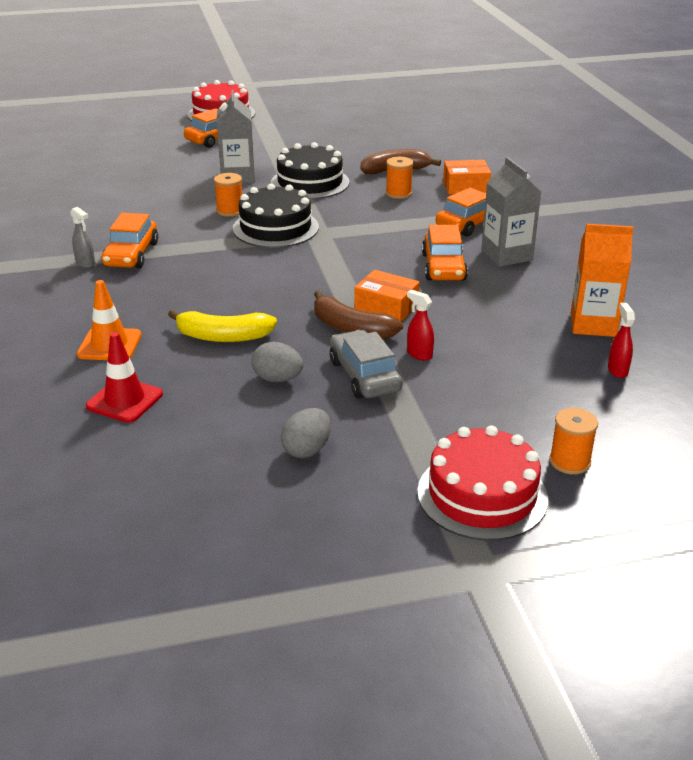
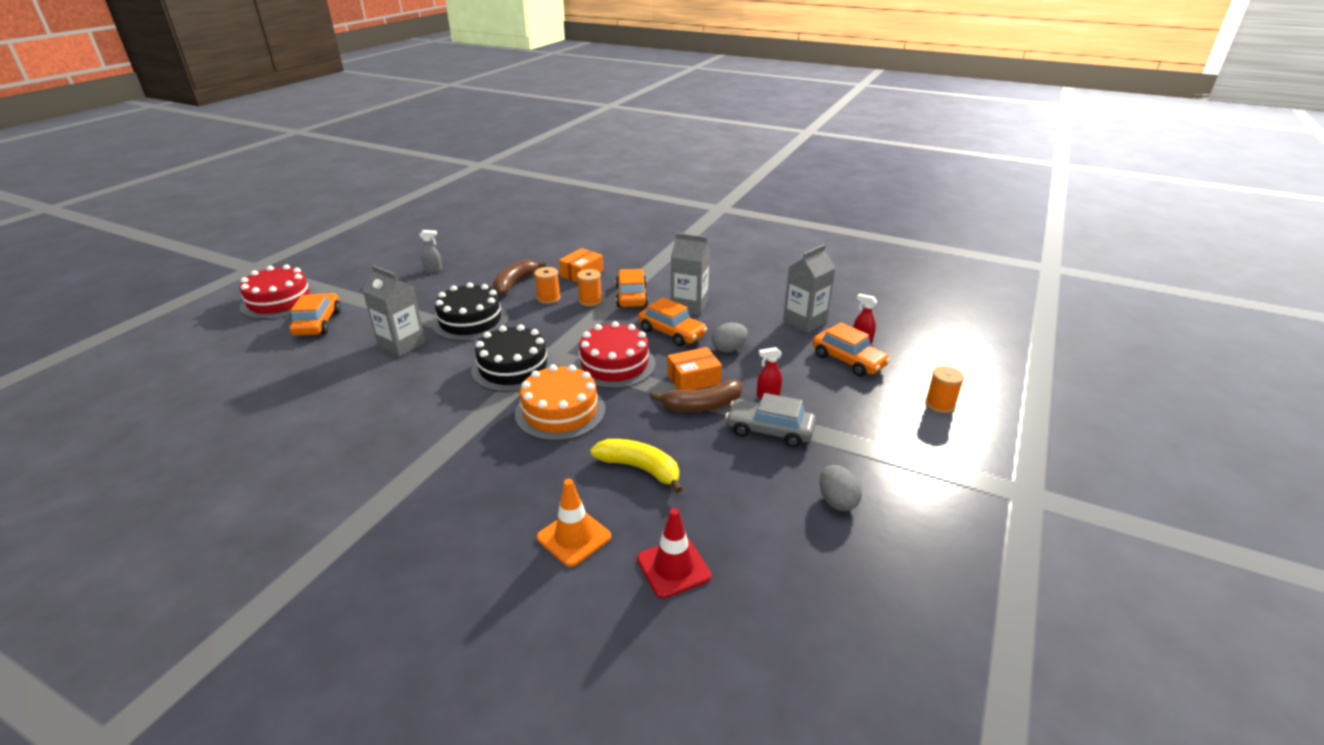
camera: 50 degrees left, 0 degrees up
(85, 263) = (412, 490): grey spray bottle -> grey spray bottle (433, 270)
(131, 254) = (439, 456): orange car -> orange car (848, 360)
(223, 337) = (640, 468): yellow banana -> yellow banana turned 105 degrees counterclockwise
(230, 211) = (450, 374): orange spool -> orange spool (590, 301)
(248, 272) = (560, 411): none -> orange cake
(277, 379) = (731, 470): grey egg -> grey egg (728, 349)
(482, 495) = (949, 453): red cake -> red cake (614, 364)
(593, 324) = (804, 322): orange carton -> grey carton

